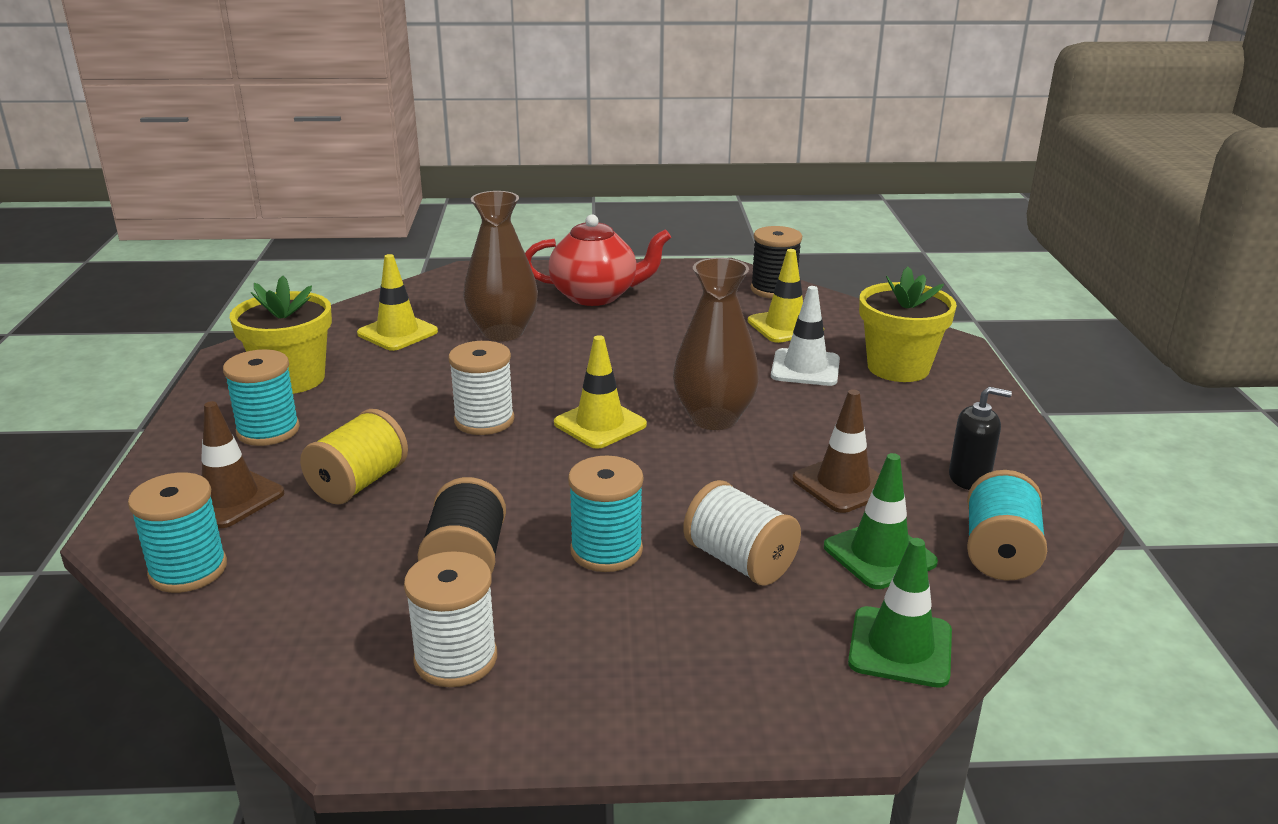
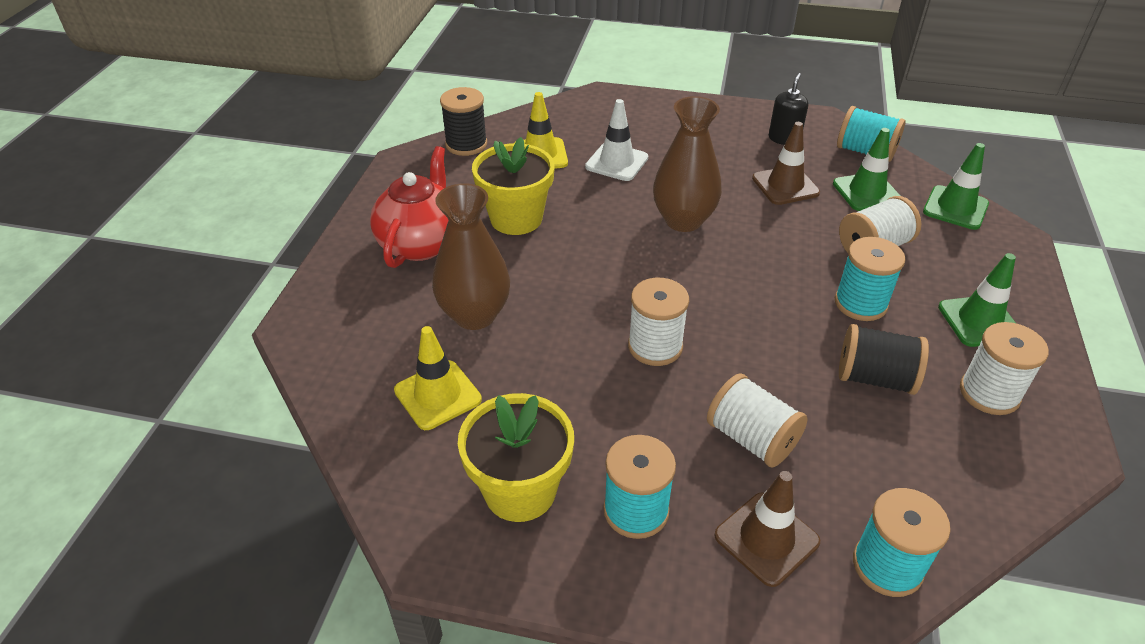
camera: 75 degrees left, 15 degrees up
(359, 483) = (751, 438): yellow spool -> white spool
(600, 424) = (678, 279): yellow traffic cone -> none
(607, 658) = (979, 321): none -> green traffic cone
(898, 368) = (630, 124): yellow flower pot -> yellow flower pot (516, 218)

